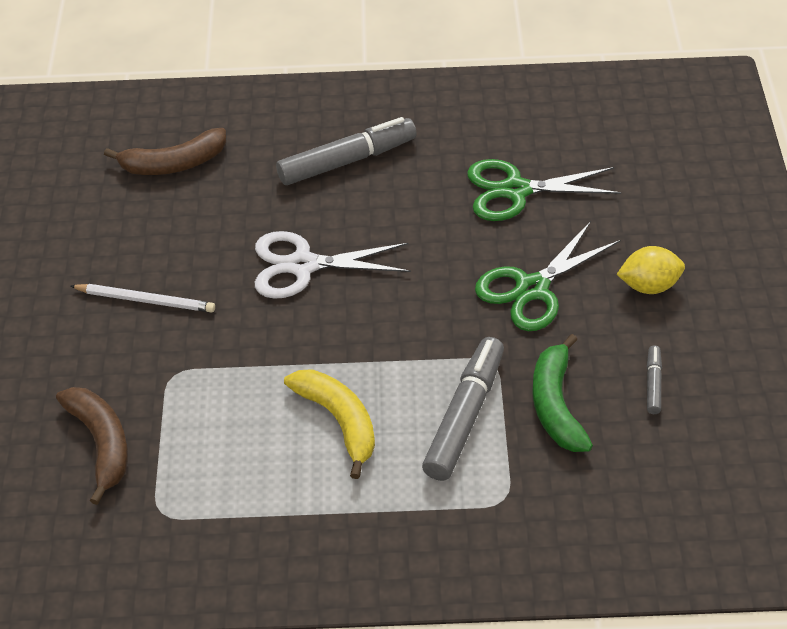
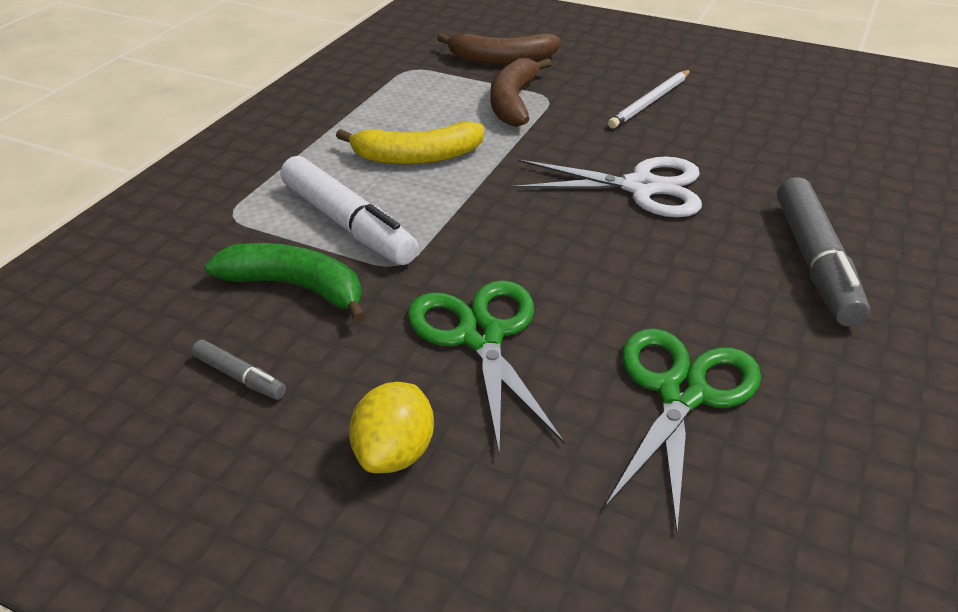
camera: 115 degrees right, 10 degrees down
(173, 164) = (855, 151): brown banana -> brown banana (513, 102)
(302, 265) = (641, 187): white scissors -> white scissors turned 75 degrees clockwise
(464, 416) = (348, 224): grey marker -> white marker

